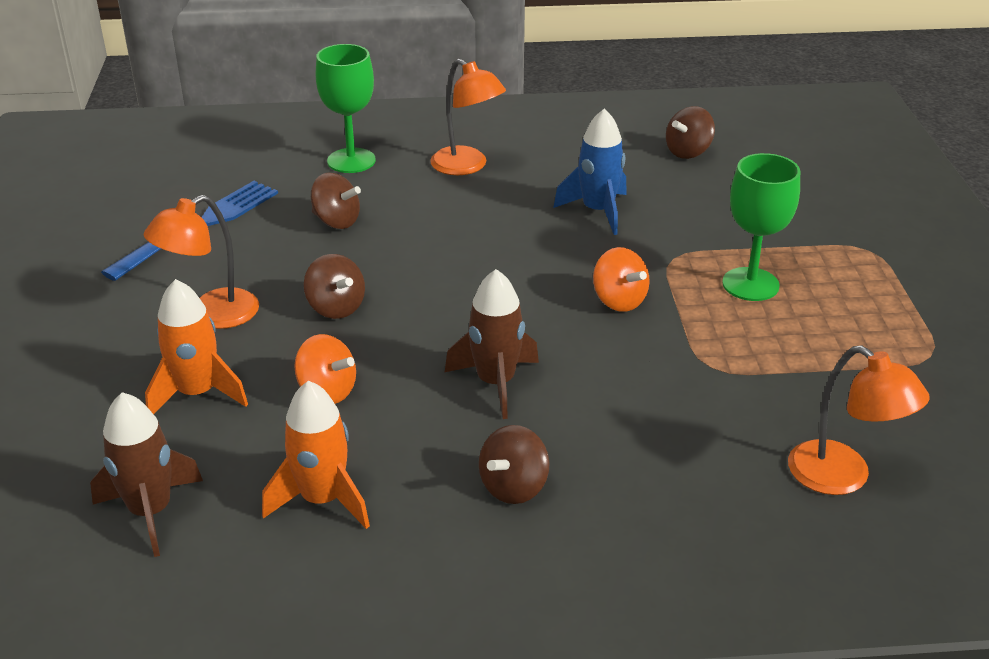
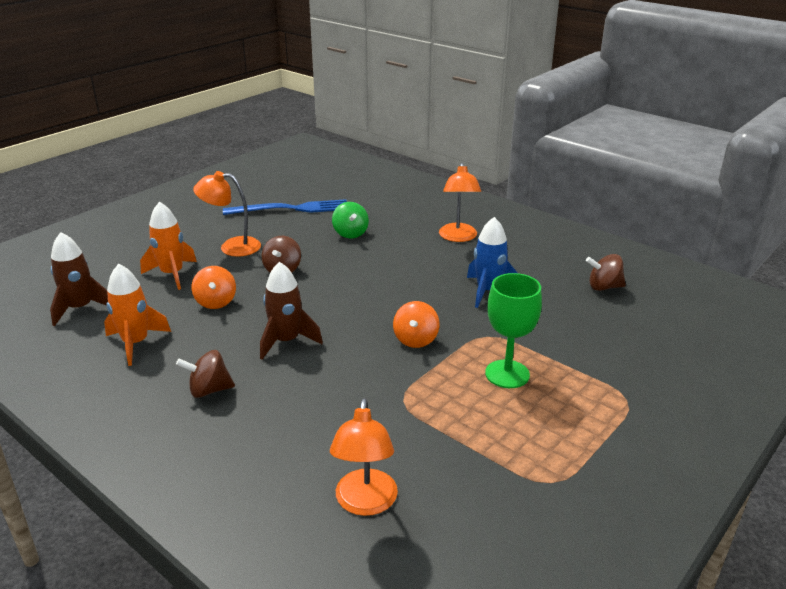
camera: 45 degrees right, 5 degrees down
(336, 221) = (350, 233): brown spinning top -> green spinning top
(351, 161) = (406, 210): green goblet -> none

